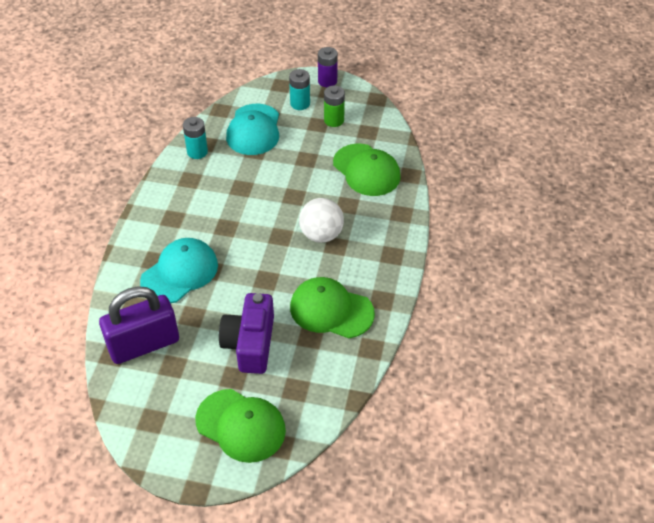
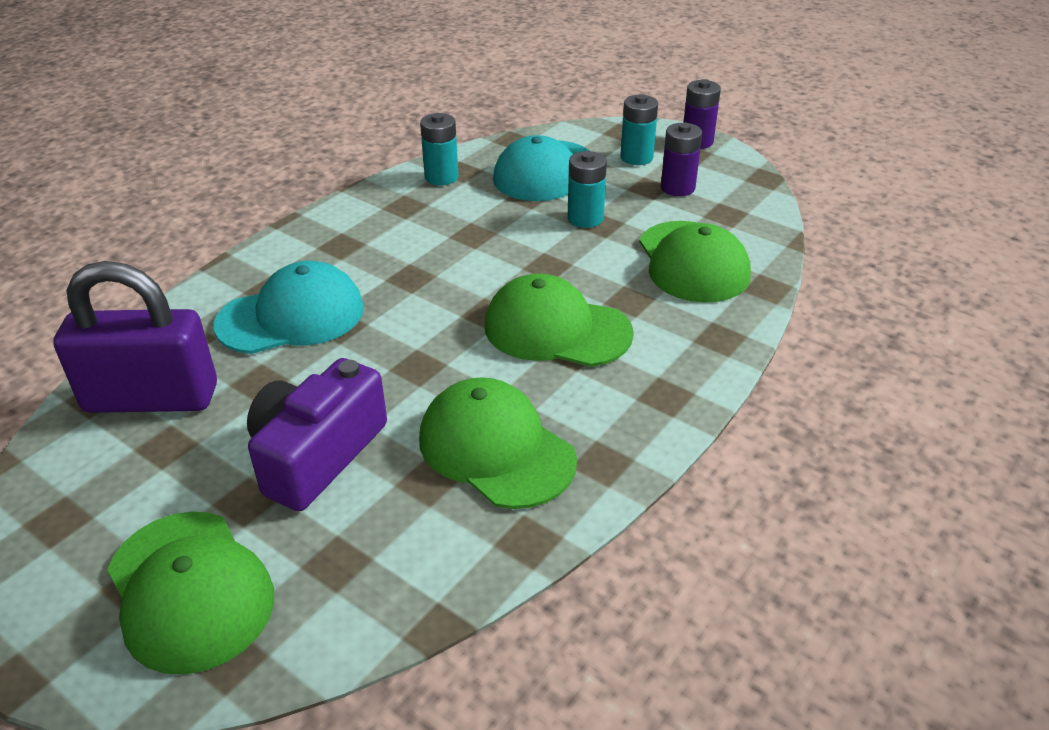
camera: 25 degrees right, 10 degrees down
(296, 158) = (585, 218): none -> turquoise battery
(321, 235) = (556, 329): white ball -> green cap
(334, 120) = (677, 188): green battery -> purple battery

